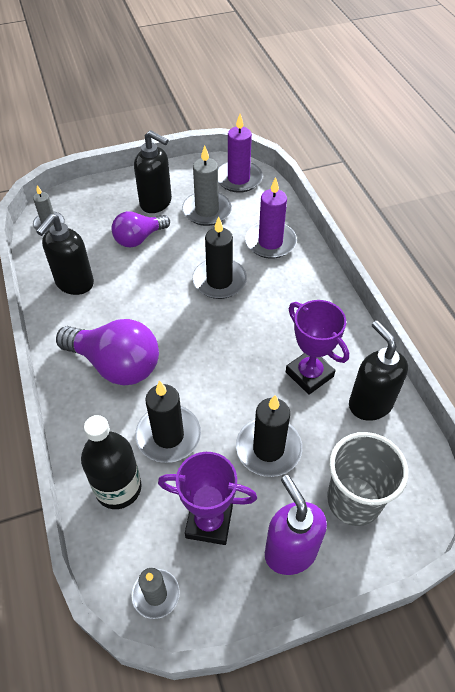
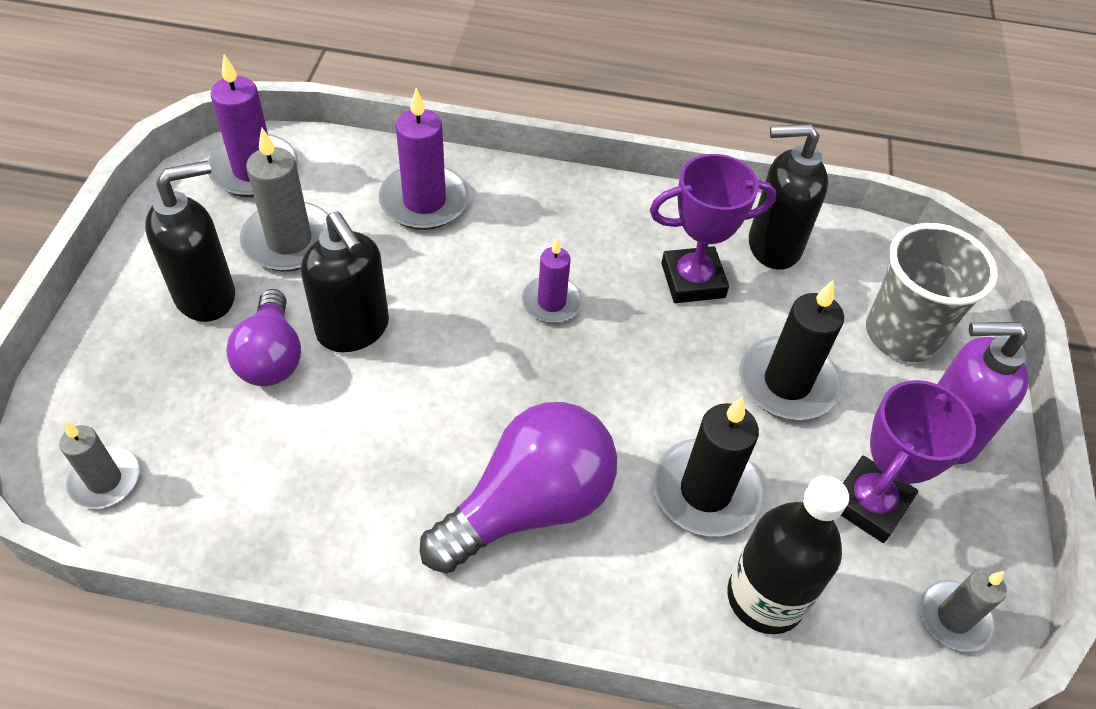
camera: 65 degrees left, 0 degrees up
(74, 283) = (299, 497): black soap dispenser -> black soap dispenser (353, 330)
(219, 281) = (454, 295): black candle -> none
(244, 319) = (551, 302): none -> purple candle

